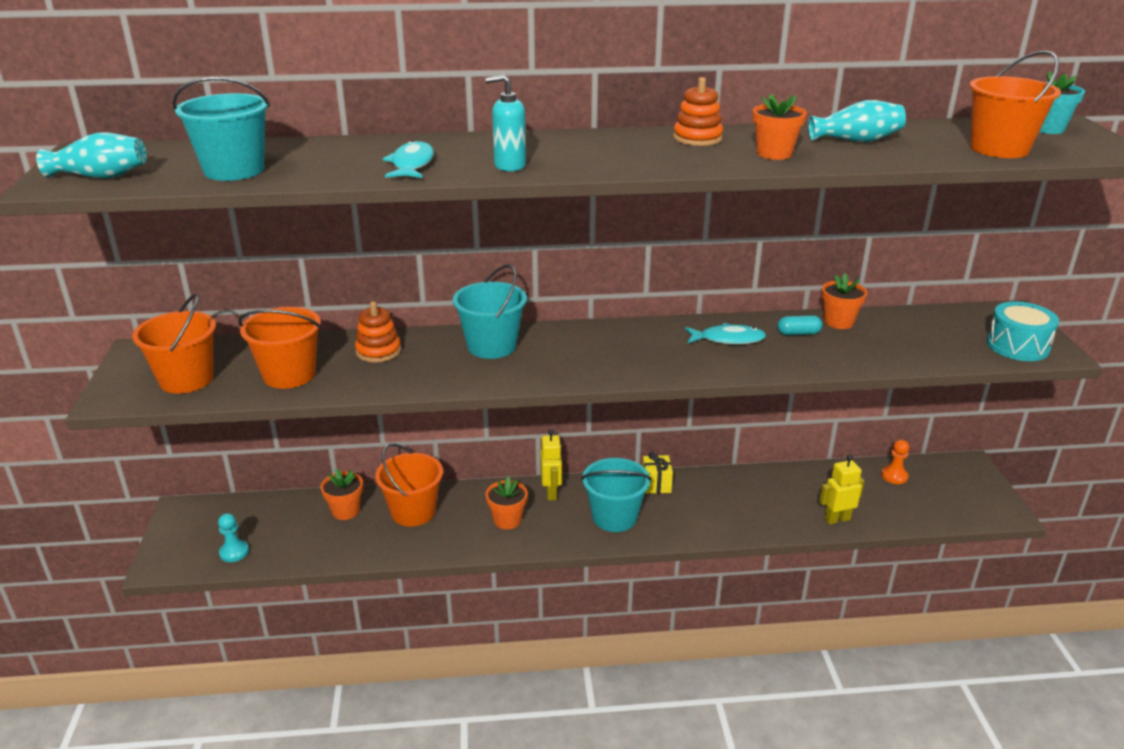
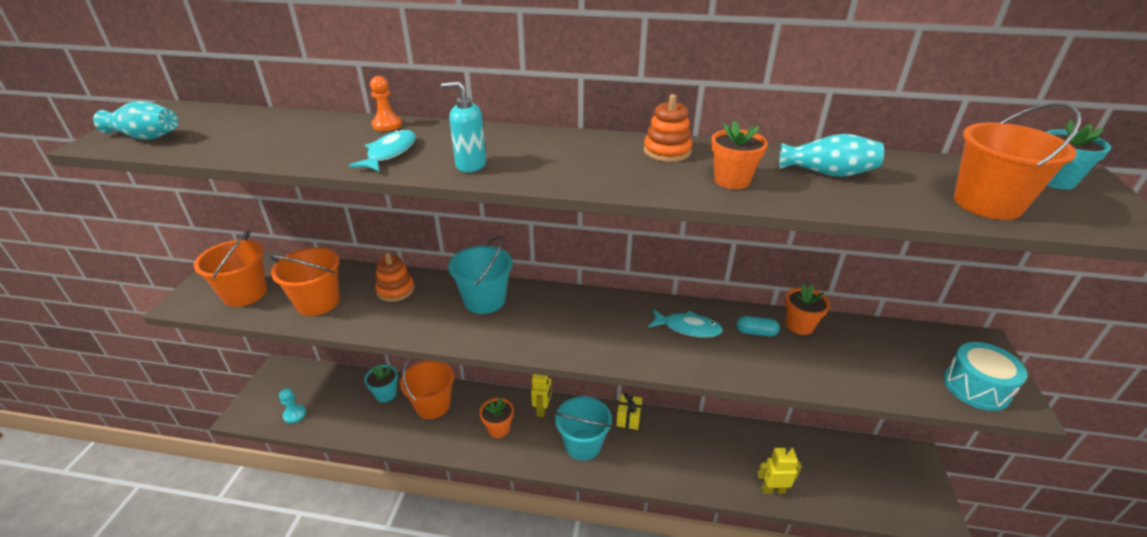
camera: 15 degrees right, 5 degrees up
(234, 170) = (247, 142): turquoise bucket -> none
(345, 511) = (386, 394): orange flower pot -> turquoise flower pot
(894, 476) = (840, 454): orange pawn -> orange pawn (387, 125)

